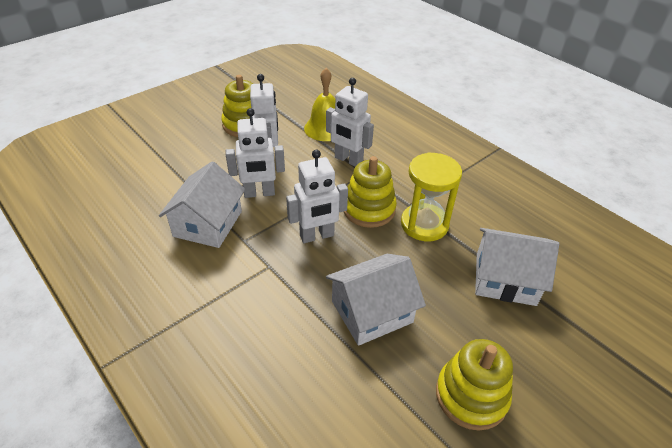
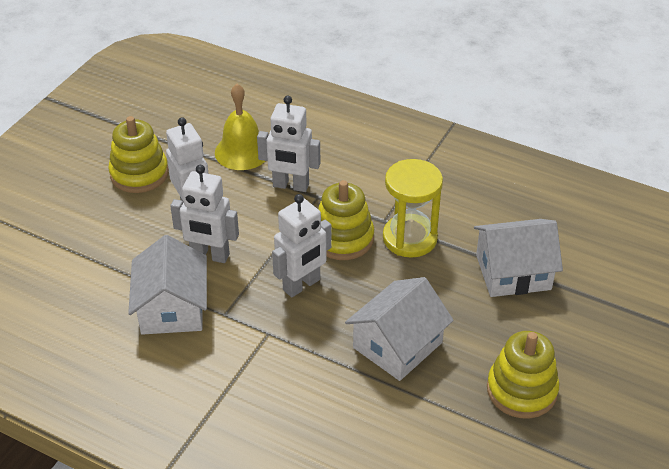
camera: 20 degrees left, 0 degrees up
(259, 193) = (210, 256): white robot -> white robot turned 45 degrees clockwise

